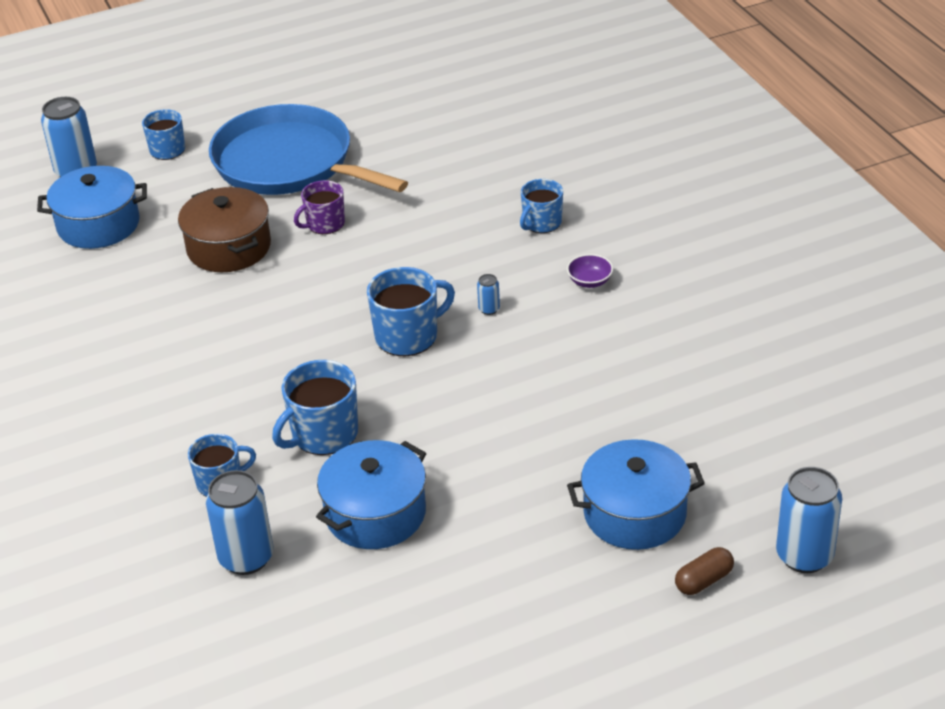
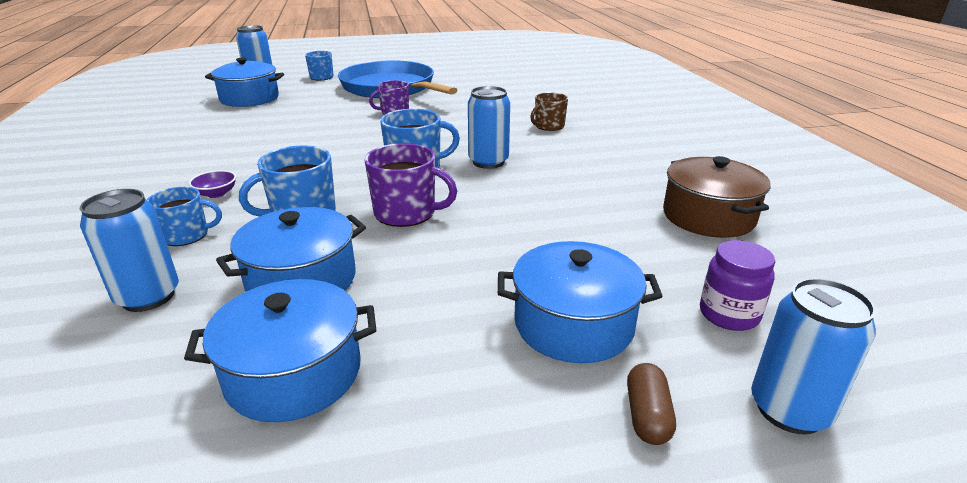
camera: 10 degrees right, 10 degrees down
(229, 247) = (321, 115): brown pot -> brown pot (708, 216)
(426, 600) = (294, 373): none -> blue pot
(432, 410) = (406, 213): none -> purple mug
(489, 309) = (488, 162): blue can -> blue can, size x2.26
(541, 223) = (549, 126): blue mug -> brown mug
(590, 281) = (576, 157): purple bowl -> purple bowl (216, 194)
(704, 581) = (647, 416): brown capsule -> brown capsule turned 60 degrees counterclockwise
(762, 479) = (728, 314): none -> purple jar

